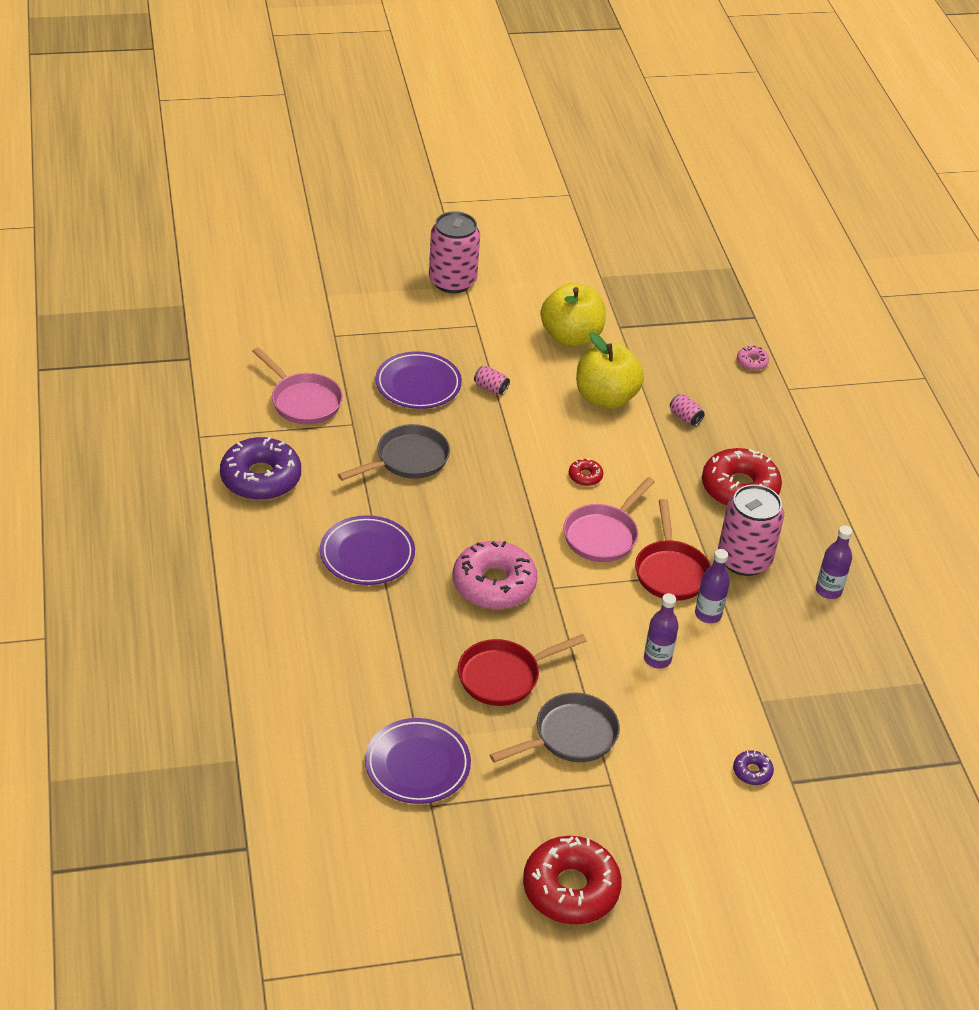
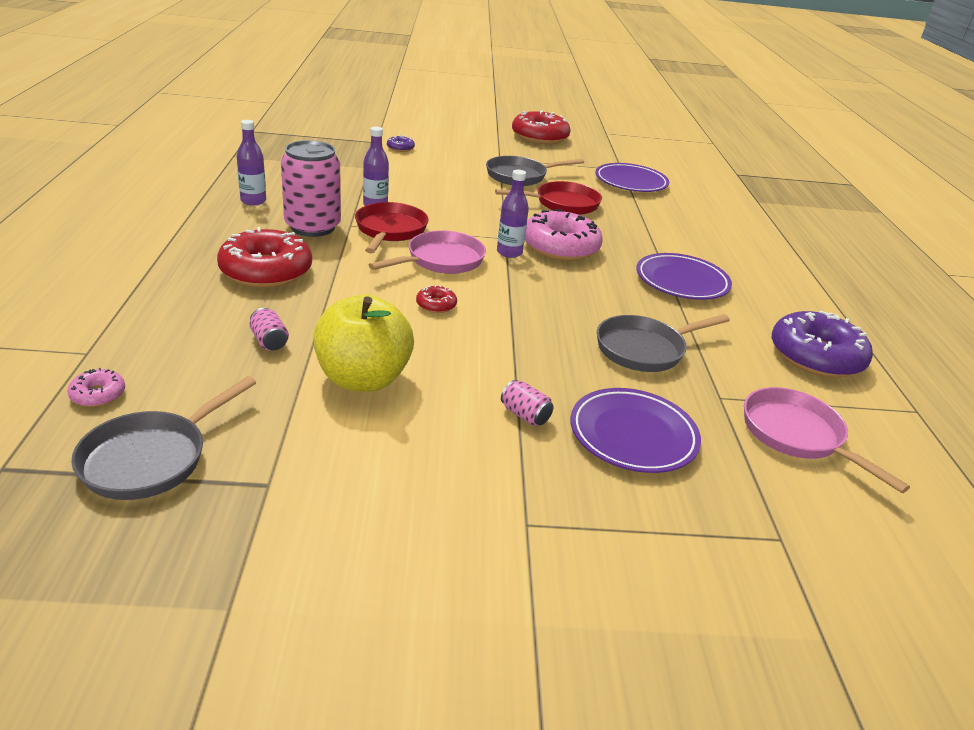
camera: 170 degrees left, 10 degrees down
(452, 281) = (560, 640): pink can -> none
(571, 337) = (366, 477): yellow apple -> none
(657, 659) = (435, 193): purple bottle -> purple bottle (509, 252)
(688, 331) = (151, 458): none -> grey pan

